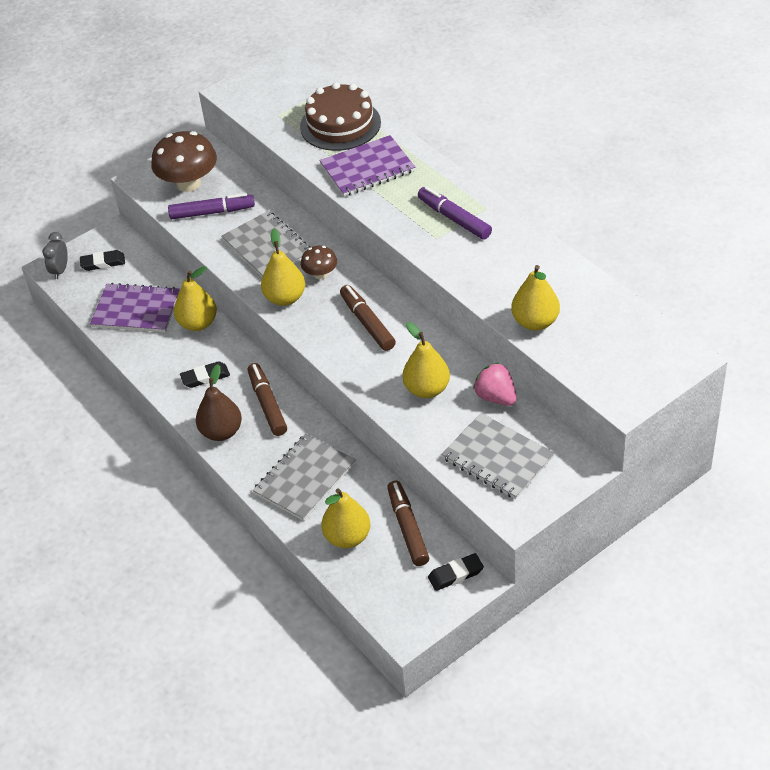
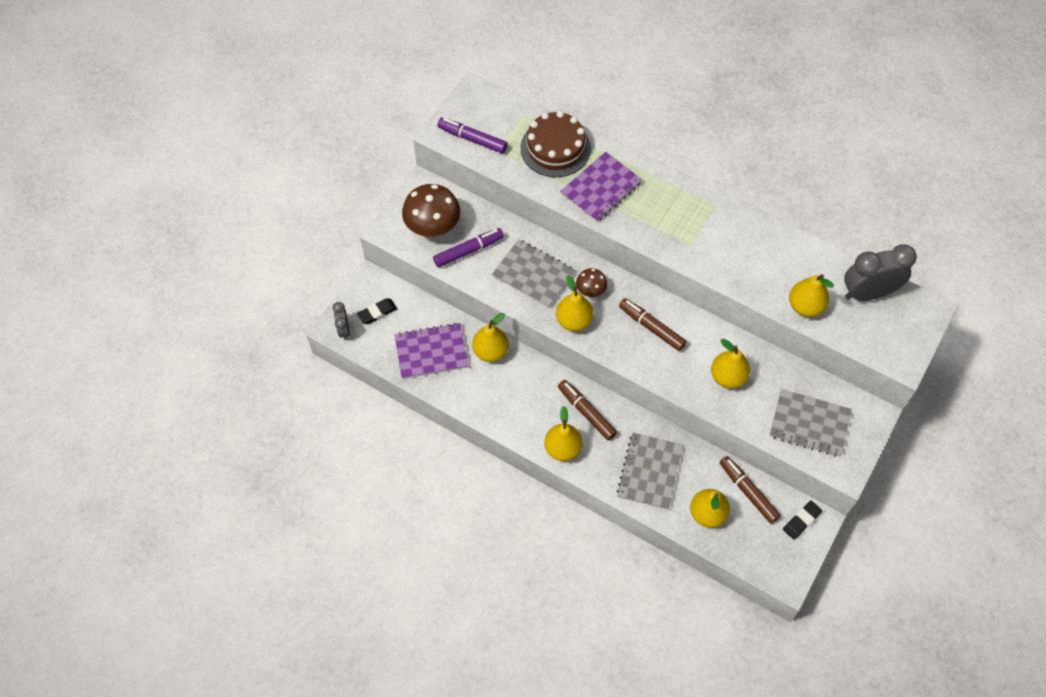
camera: 25 degrees left, 15 degrees up
(205, 377) = (523, 401): black eraser -> none
(221, 432) = (562, 448): brown pear -> yellow pear
(454, 219) = (695, 222): purple marker -> purple marker (472, 139)
(496, 397) = (782, 369): pink strawberry -> none
(619, 325) = (868, 293): none -> grey clock

